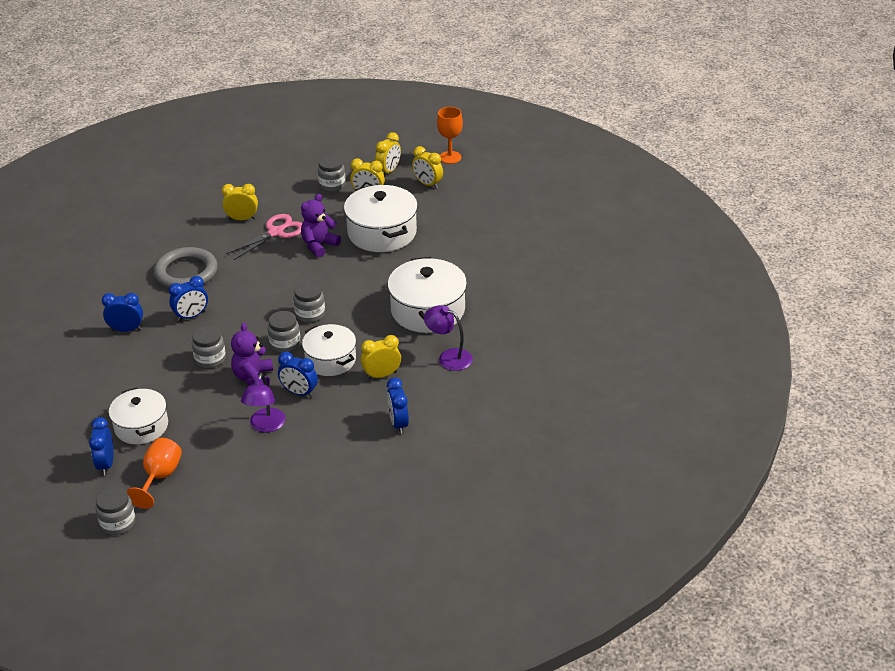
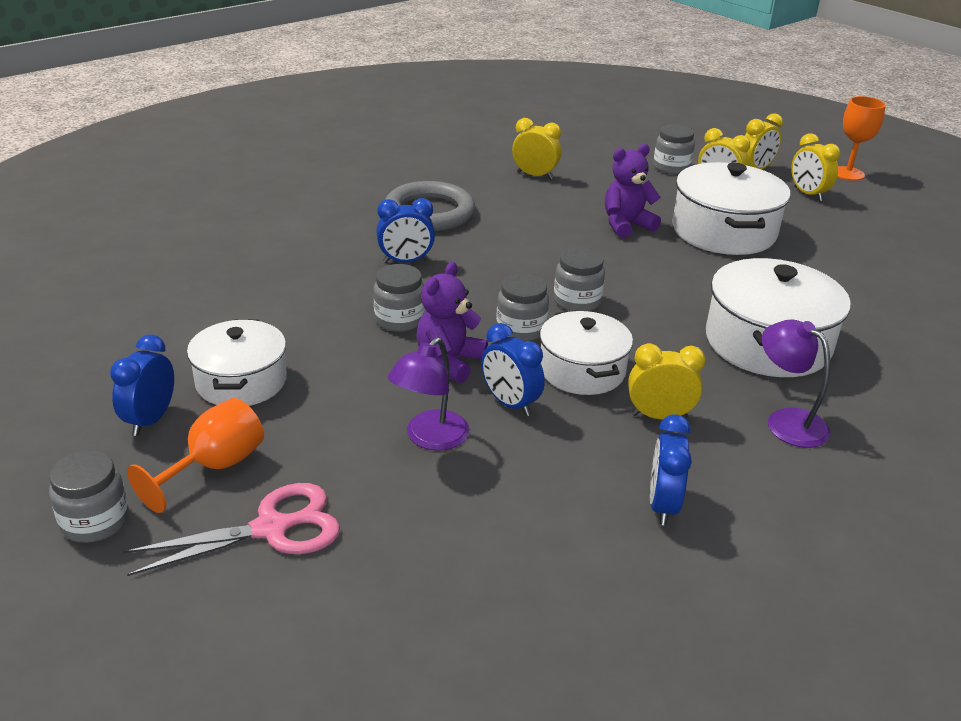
camera: 20 degrees right, 5 degrees down
(126, 330) = (309, 255): blue clock -> none
(276, 232) = (572, 198): pink scissors -> pink scissors (271, 528)

